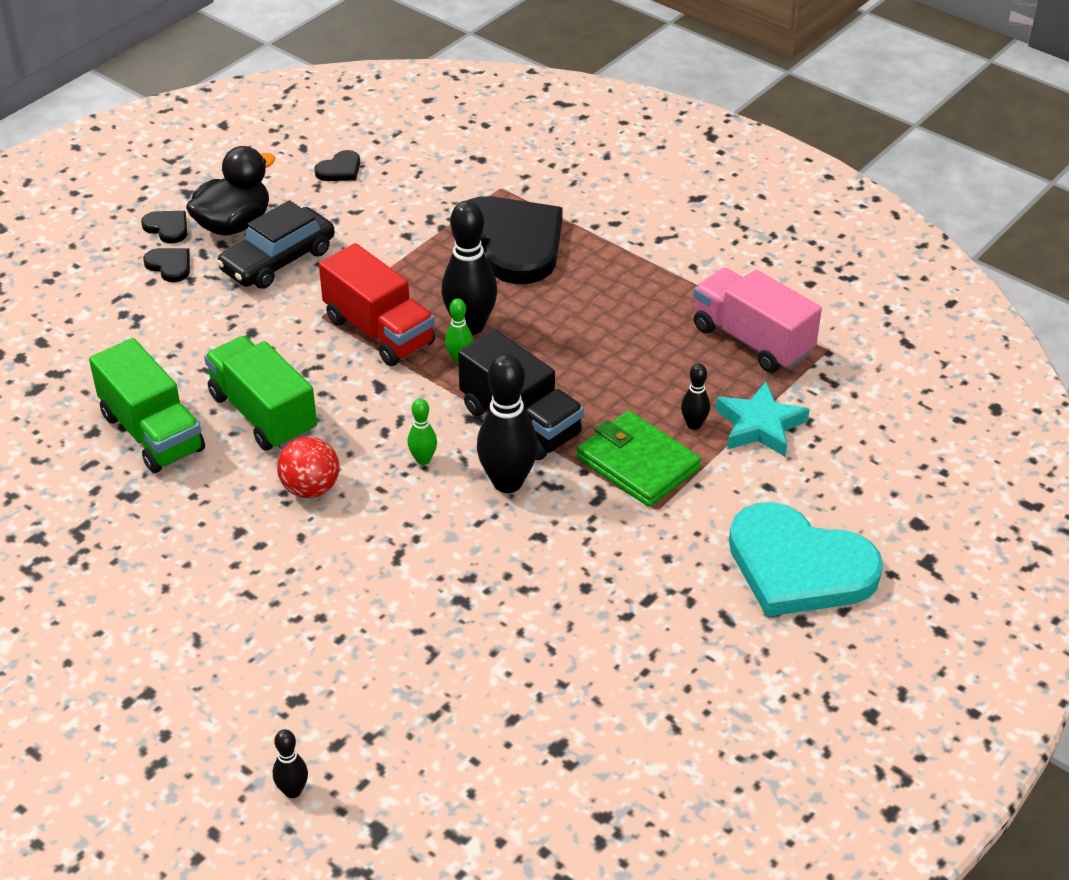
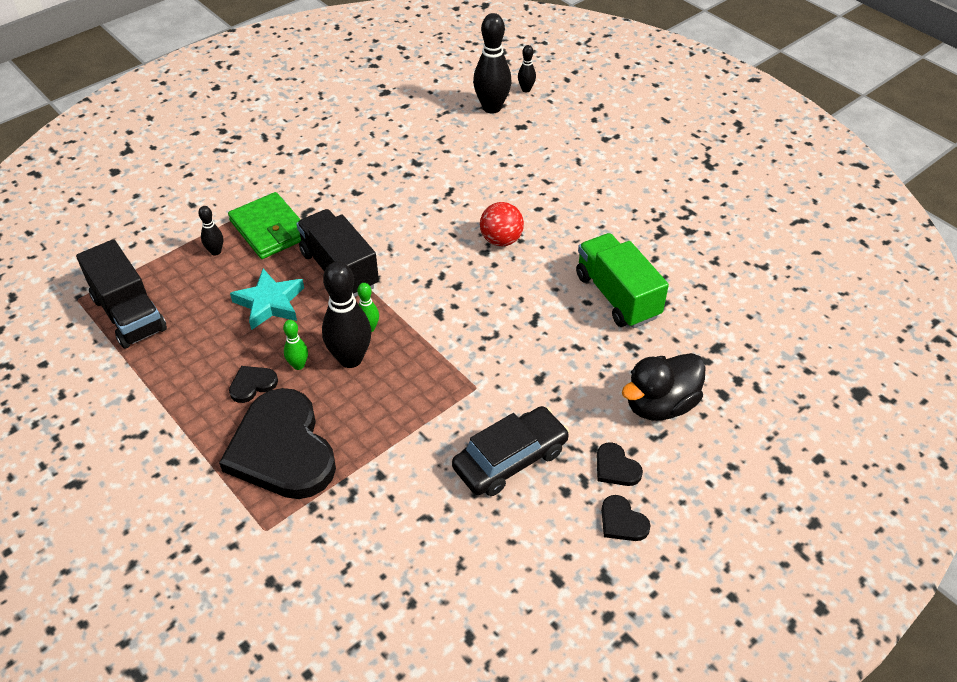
camera: 170 degrees left, 5 degrees up
(234, 225) = (553, 515): black duck -> black duck (660, 405)
(263, 414) = (532, 300): green truck -> none
(340, 169) = (431, 587): black heart -> black heart (252, 384)
(379, 331) = (429, 364): red truck -> none
(423, 460) = (418, 250): green bowling pin -> green bowling pin (298, 365)
(507, 482) = (364, 227): black bowling pin -> black bowling pin (492, 108)
(752, 340) = (129, 314): pink truck -> black truck
(759, 425) = (170, 245): turquoise star -> turquoise star (270, 303)
(798, 566) = (205, 156): turquoise heart -> none

